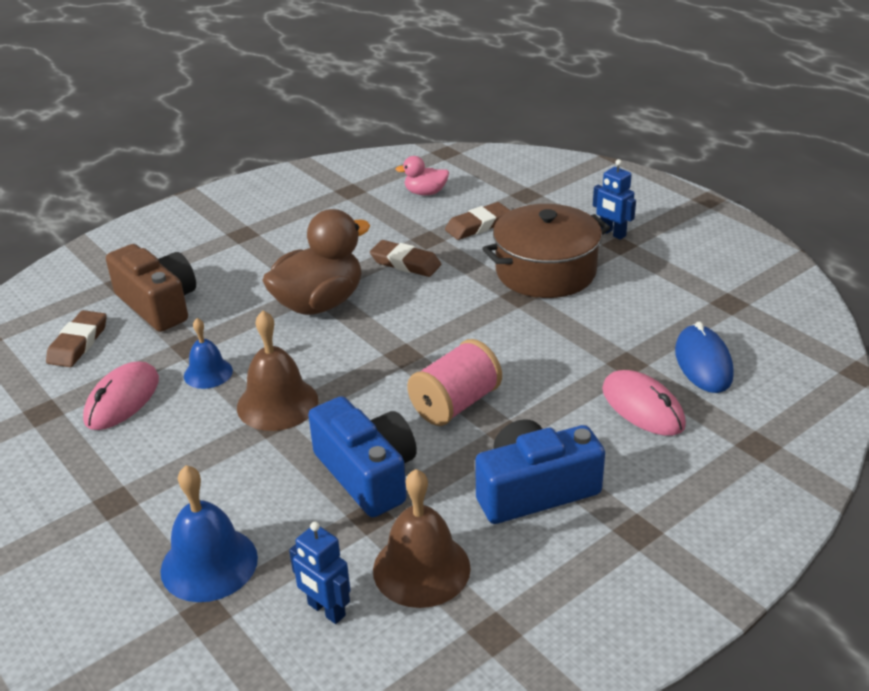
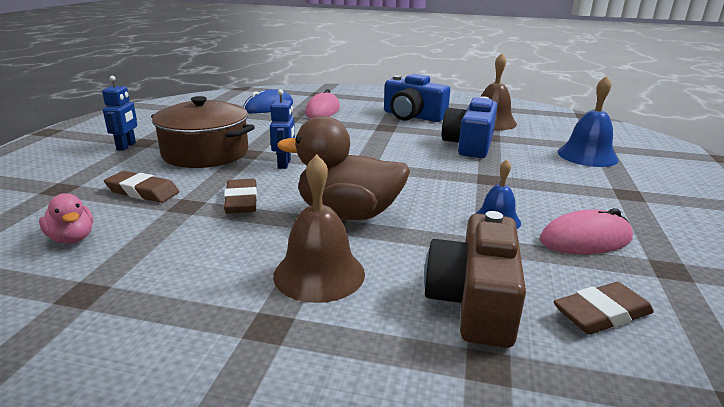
camera: 130 degrees left, 10 degrees down
(277, 403) = (472, 183): brown bell -> brown bell (319, 274)
(326, 610) = (545, 129): blue robot -> blue robot (284, 164)
(455, 404) = (384, 141): pink spool -> none

